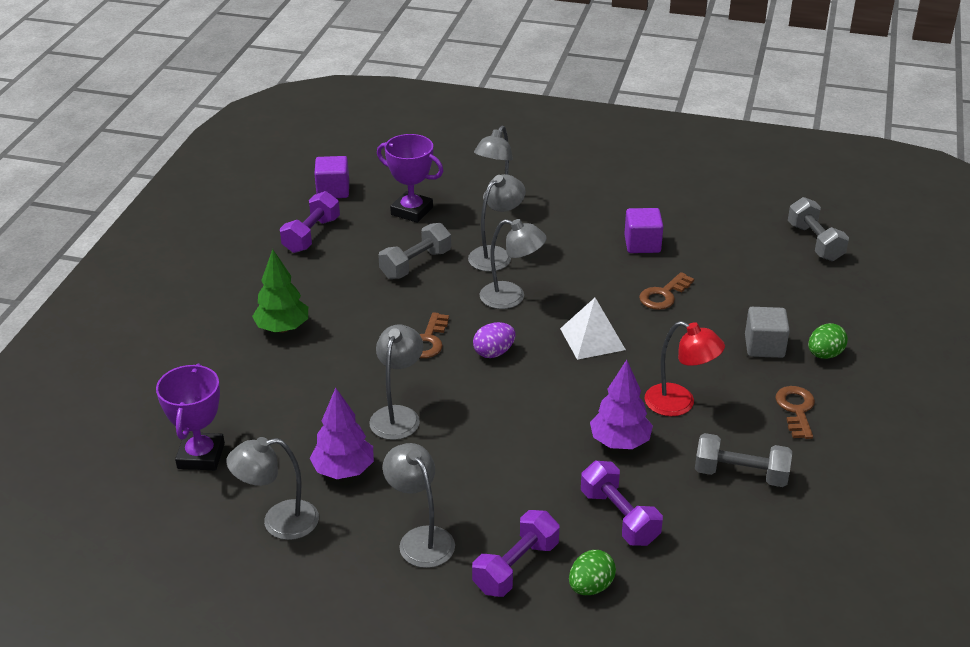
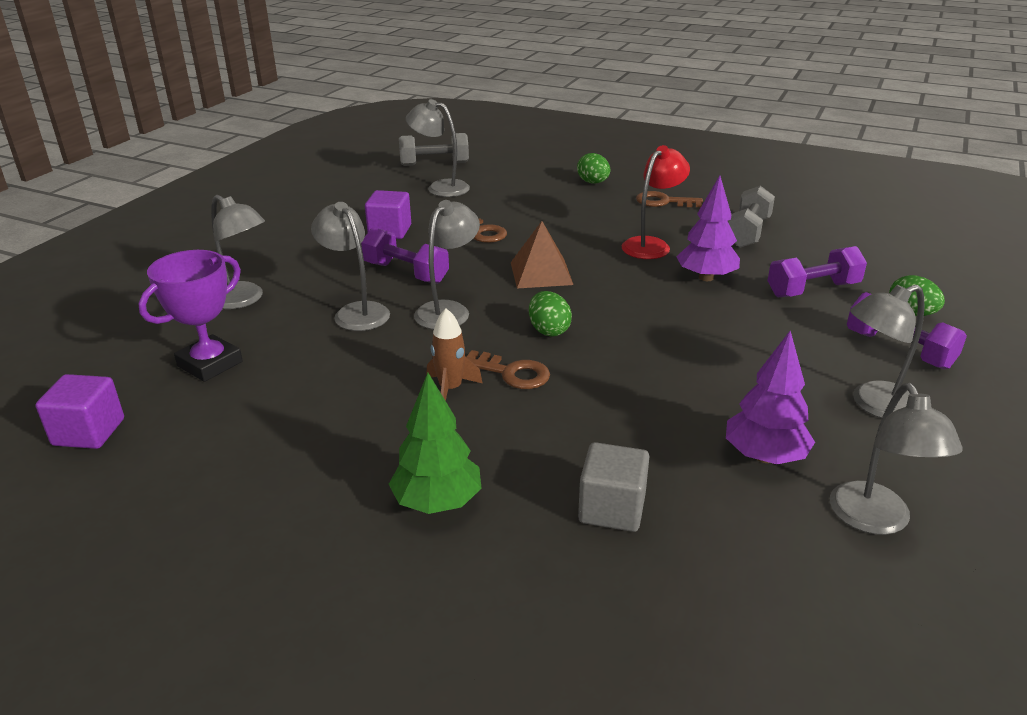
camera: 80 degrees left, 5 degrees down
(201, 456) = (745, 607): purple trophy -> none
(311, 235) = (200, 461): purple dumbbell -> purple dumbbell (406, 273)
(398, 415) = (656, 406): grey lamp -> grey lamp (440, 187)
(402, 315) = (450, 389): none -> brown rocket
(415, 264) = (340, 370): grey dumbbell -> none
(494, 352) = (549, 330): purple egg -> green egg
(592, 339) = (541, 273): white pyramid -> brown pyramid
(764, 346) = (576, 201): grey cube -> grey cube (612, 509)

